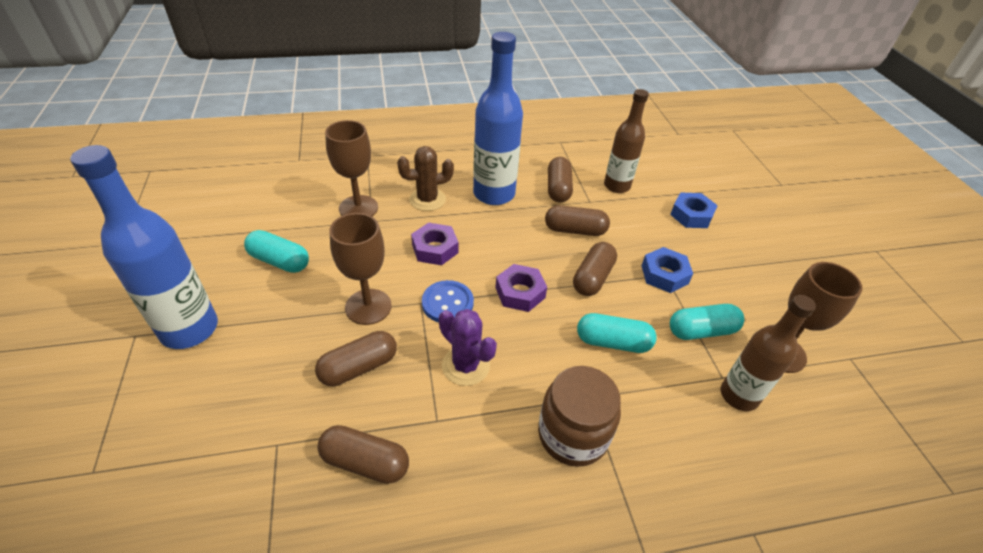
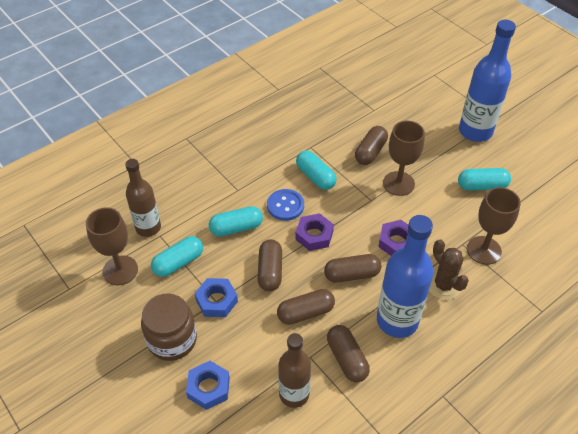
camera: 155 degrees right, 5 degrees up
(365, 462) = (329, 119): brown capsule -> brown capsule (351, 274)
(427, 199) = (443, 285): brown cactus -> brown cactus turned 75 degrees counterclockwise
(447, 303) = (354, 207): blue button -> blue button (285, 206)
(466, 365) = (315, 177): purple cactus -> turquoise capsule
(573, 434) = (238, 169): brown jar -> brown jar (172, 340)

